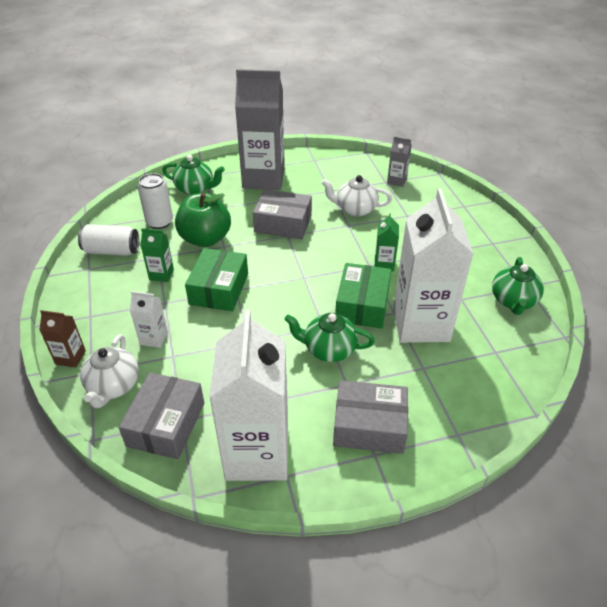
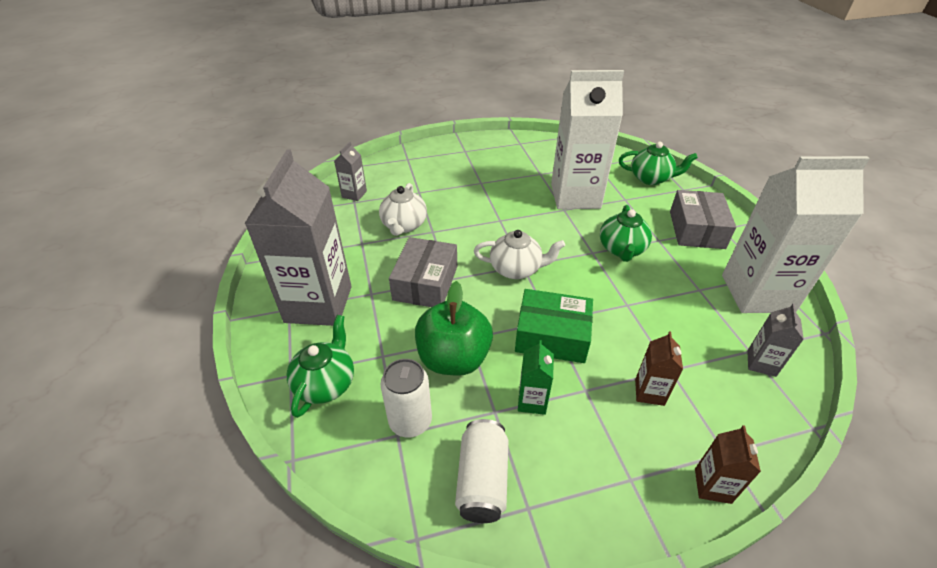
camera: 90 degrees left, 0 degrees up
(113, 386) = (736, 422): white teapot -> white teapot (516, 269)
(154, 338) = (649, 392): white carton -> brown carton
(166, 424) = (761, 363): grey box -> grey carton
(362, 305) = (558, 227): green box -> none
(384, 264) = (497, 211): green carton -> none
(513, 301) = (538, 151): green teapot -> green teapot (651, 178)

